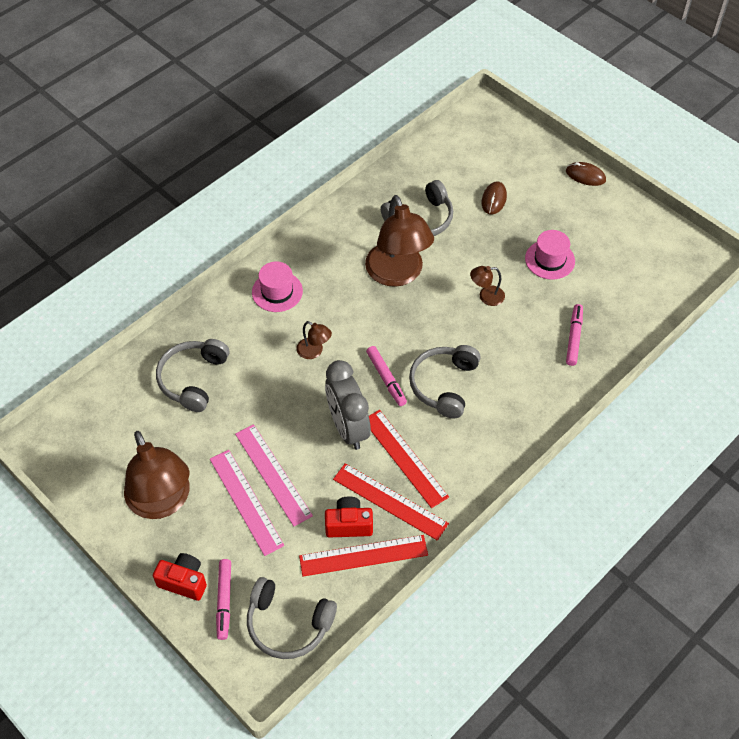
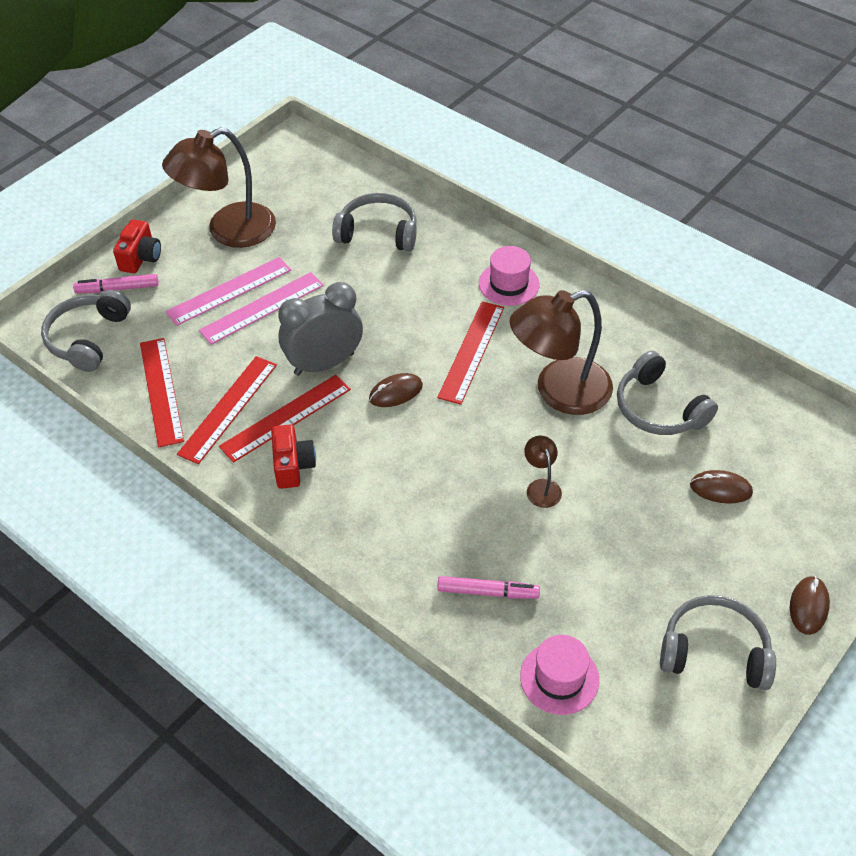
camera: 85 degrees right, 5 degrees down
(314, 351) = (427, 324): brown lamp -> none
(349, 324) = (471, 351): none -> red ruler
(349, 524) = (199, 375): red camera -> red camera (293, 466)
(386, 379) = (396, 392): pink marker -> brown mouse
(443, 385) = (392, 449): grey headphones -> grey headphones (714, 651)
(550, 260) = (624, 560): pink hat -> pink hat (559, 678)

